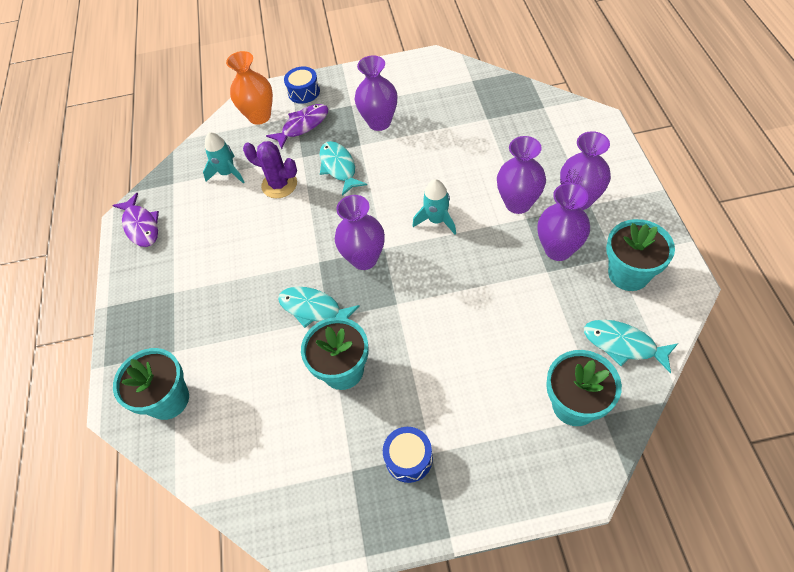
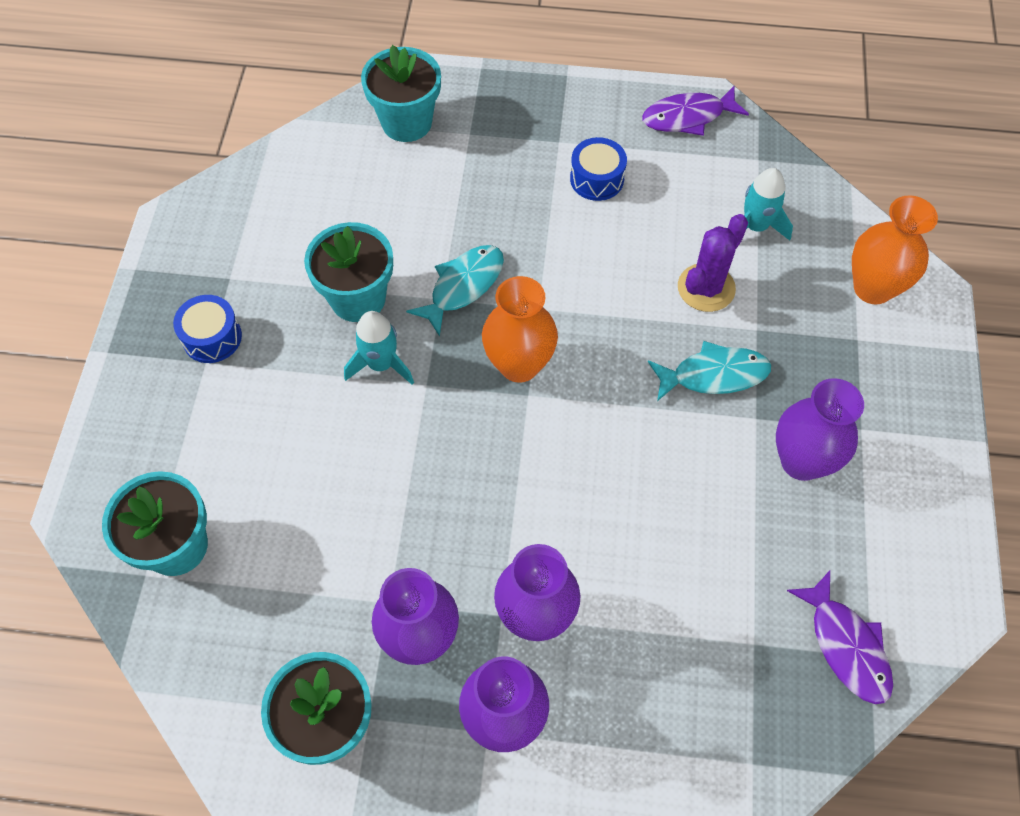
camera: 100 degrees right, 5 degrees up
(303, 126) = (830, 345): purple fish -> purple fish (846, 646)
(304, 92) = (918, 363): blue drum -> blue drum (597, 179)
(364, 259) = (519, 365): purple vase -> orange vase
(437, 220) = (550, 481): turquoise rocket -> turquoise rocket (381, 364)
(623, 344) = (223, 652): turquoise fish -> none

